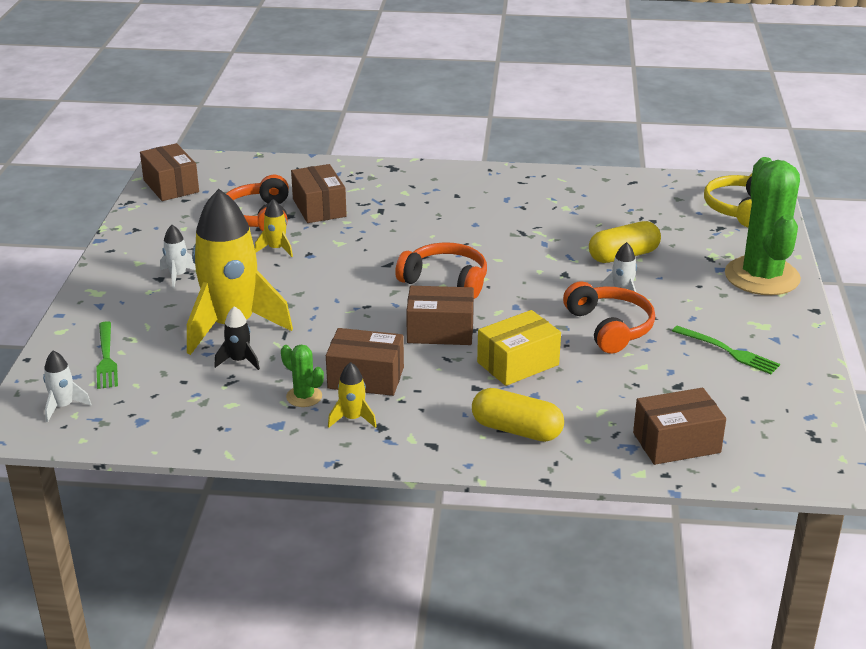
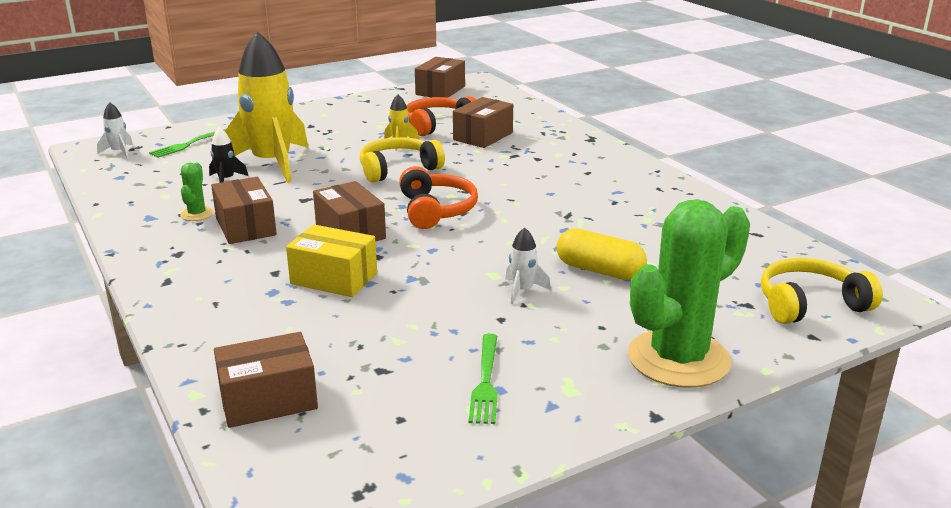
camera: 55 degrees right, 5 degrees down
(178, 276) = (320, 129): white rocket -> none
(337, 269) = (398, 169): none -> yellow headphones
(352, 419) = (180, 240): yellow rocket -> none
(516, 430) = (221, 310): yellow capsule -> none
(610, 327) = (451, 303): orange headphones -> none
(676, 443) = (268, 400): brown box -> brown box turned 60 degrees counterclockwise

